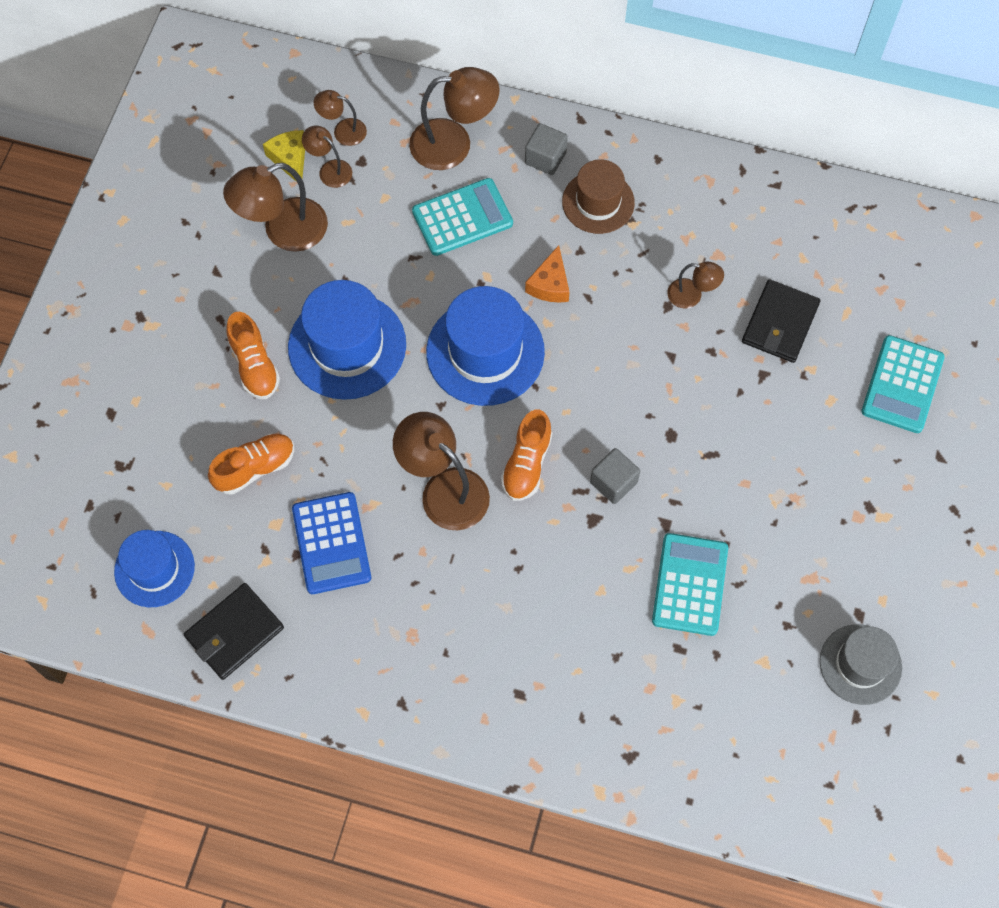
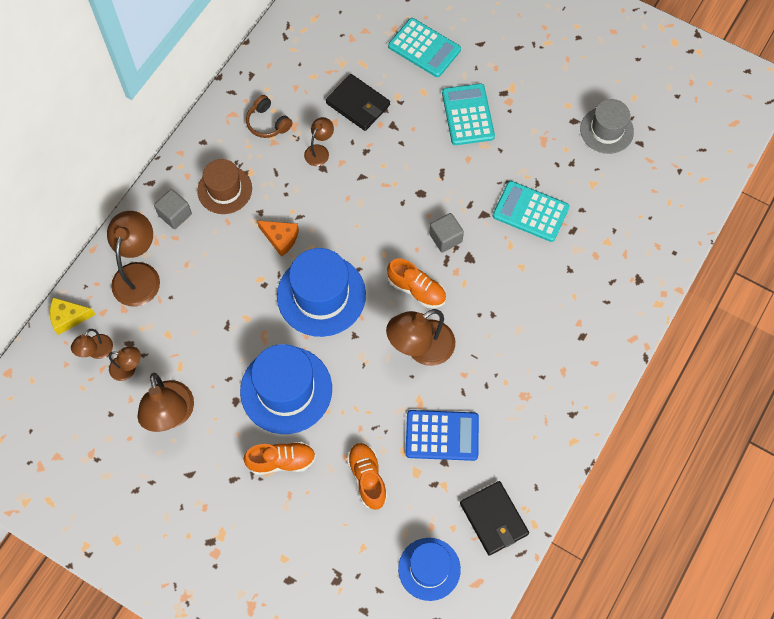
camera: 75 degrees left, 0 degrees up
(290, 159) = (107, 397): yellow cheese -> yellow cheese (68, 317)
(330, 169) = (128, 369): brown lamp -> brown lamp turned 135 degrees counterclockwise
(462, 218) = (205, 284): turquoise calculator -> turquoise calculator (468, 115)
(711, 224) = (268, 123): none -> brown headphones

